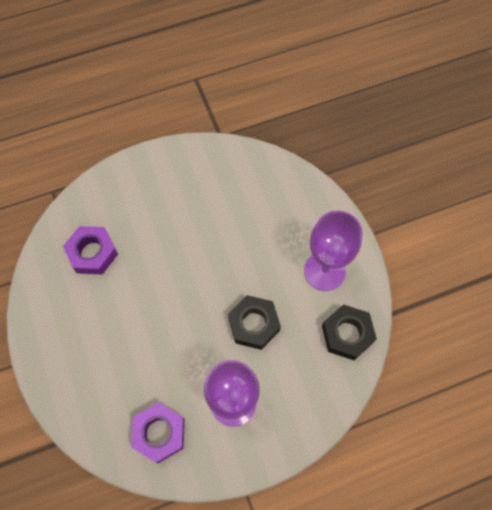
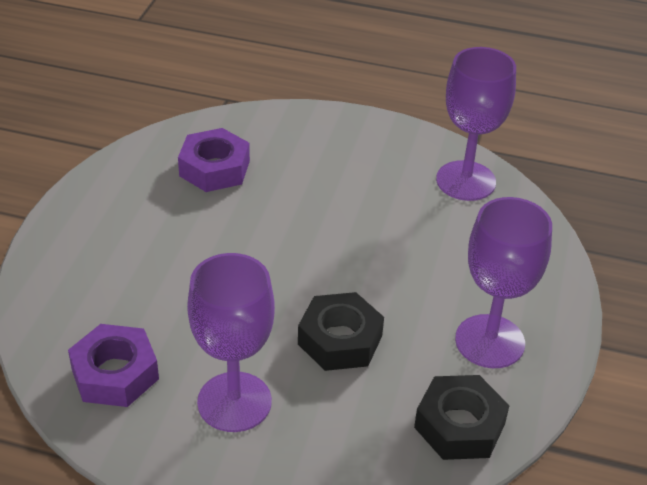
camera: 35 degrees right, 25 degrees down
(236, 167) = (465, 181): none -> purple goblet

